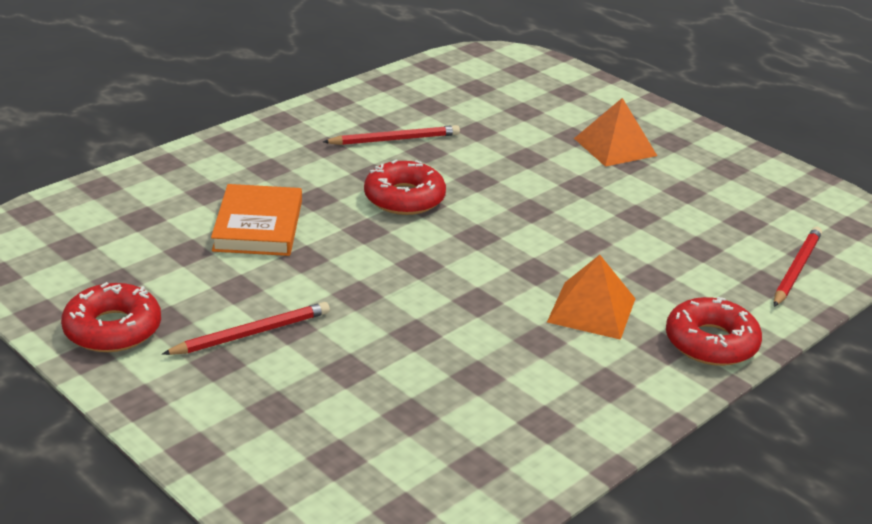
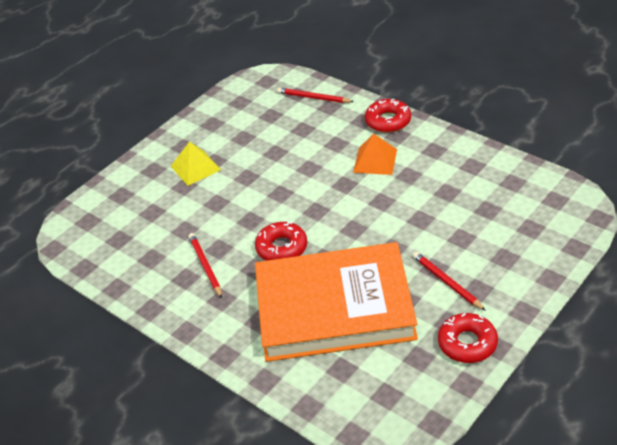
camera: 90 degrees left, 10 degrees up
(258, 226) = (334, 308): orange book -> orange book, size x2.22
(615, 147) = (195, 168): orange pyramid -> yellow pyramid

